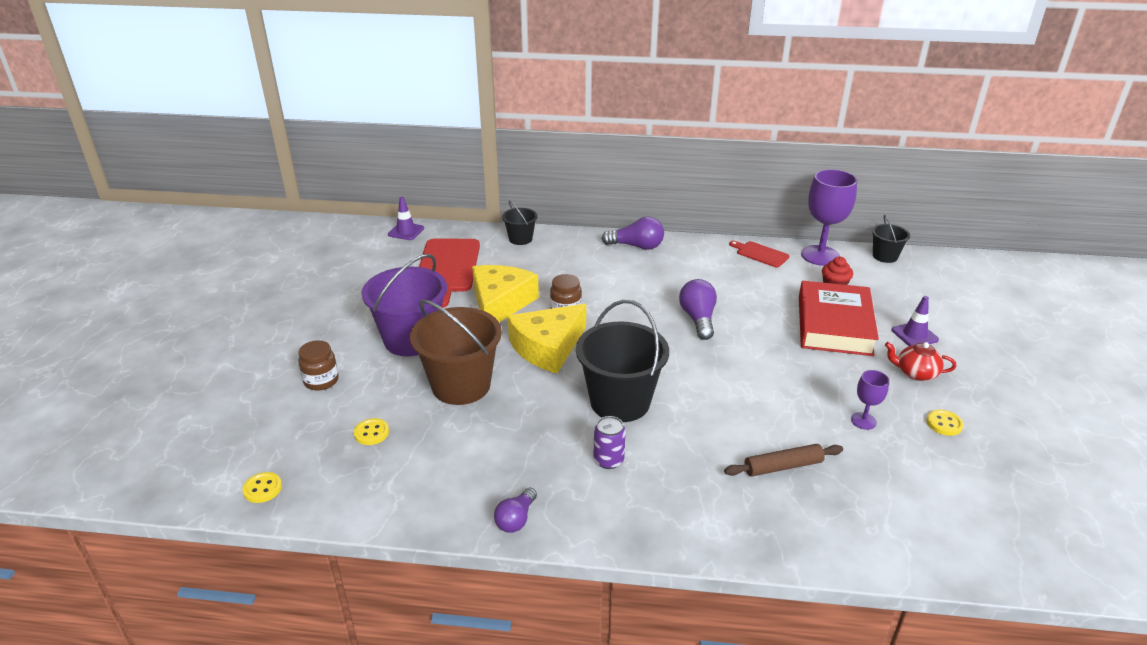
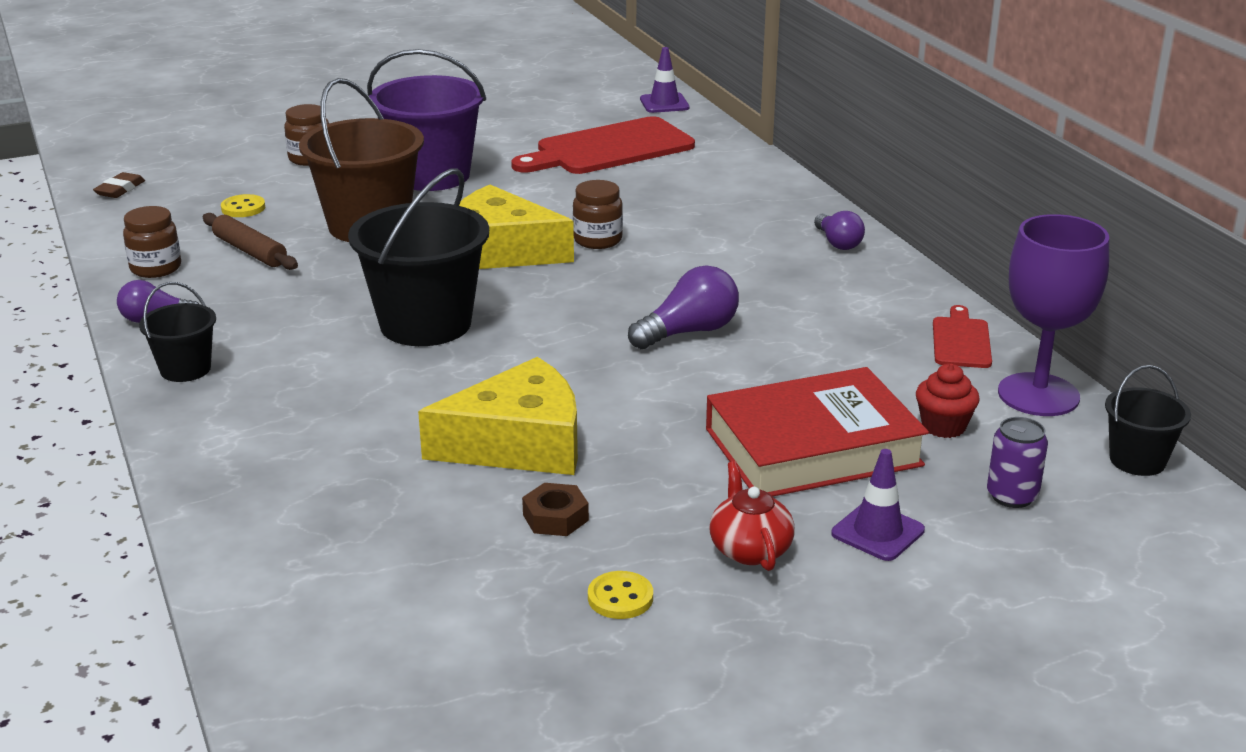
camera: 60 degrees right, 5 degrees down
(262, 488) = (120, 189): yellow button -> brown eraser
(431, 500) = (156, 268): none -> brown jar
(500, 303) = (567, 198): yellow cheese -> yellow cheese (519, 443)
(520, 239) = (743, 167): black bucket -> black bucket (185, 369)
(608, 460) = (299, 345): purple can -> purple can (1012, 496)
(636, 246) = (838, 243): purple light bulb -> purple light bulb, size x0.66
(783, 467) = (383, 468): brown rolling pin -> brown rolling pin (250, 251)
(863, 421) = (555, 517): purple goblet -> brown nut

